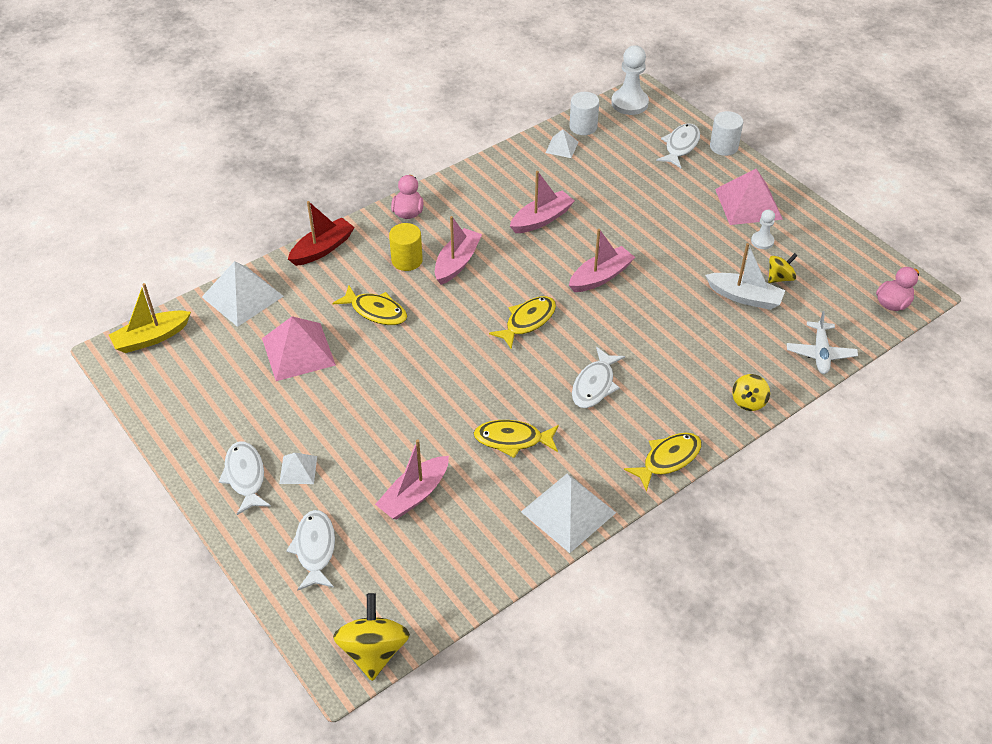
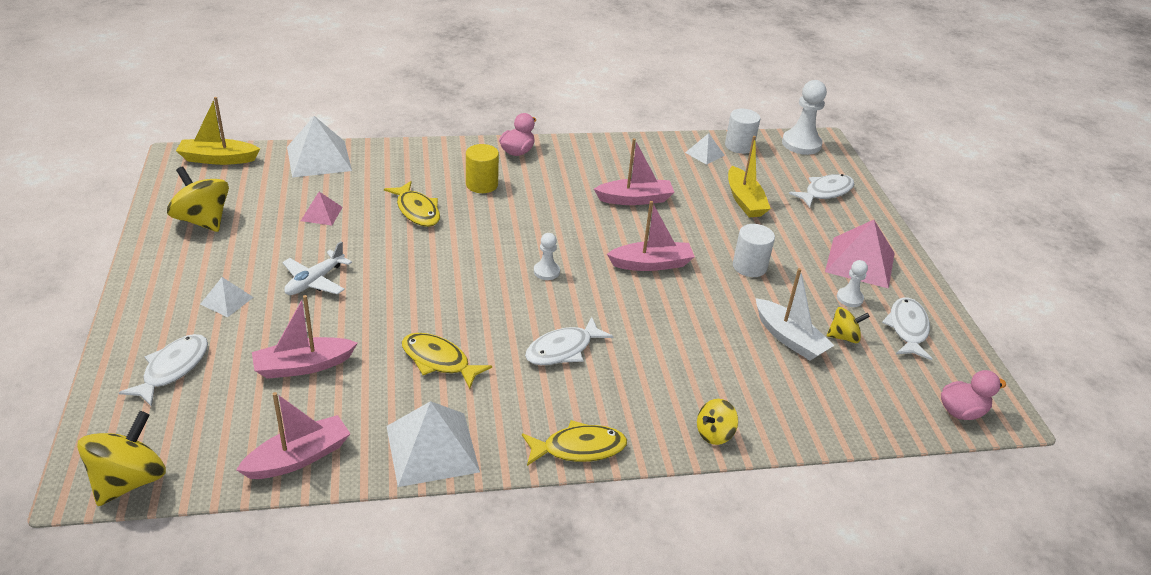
camera: 25 degrees right, 10 degrees down
(201, 406) = (203, 220): none -> yellow spinning top
(245, 476) = (179, 286): white fish -> white fish (907, 329)
(298, 351) = (321, 214): pink pyramid -> pink pyramid, size x0.52
(322, 249) = (418, 150): red boat -> none
(457, 262) = (525, 202): pink boat -> pink boat (299, 457)
(527, 321) = (546, 271): yellow fish -> white pawn
(626, 182) = (744, 201): none -> yellow boat
(723, 147) = (871, 208): white cylinder -> white cylinder (749, 266)
(820, 353) = (835, 423): white plane -> white plane (315, 281)

